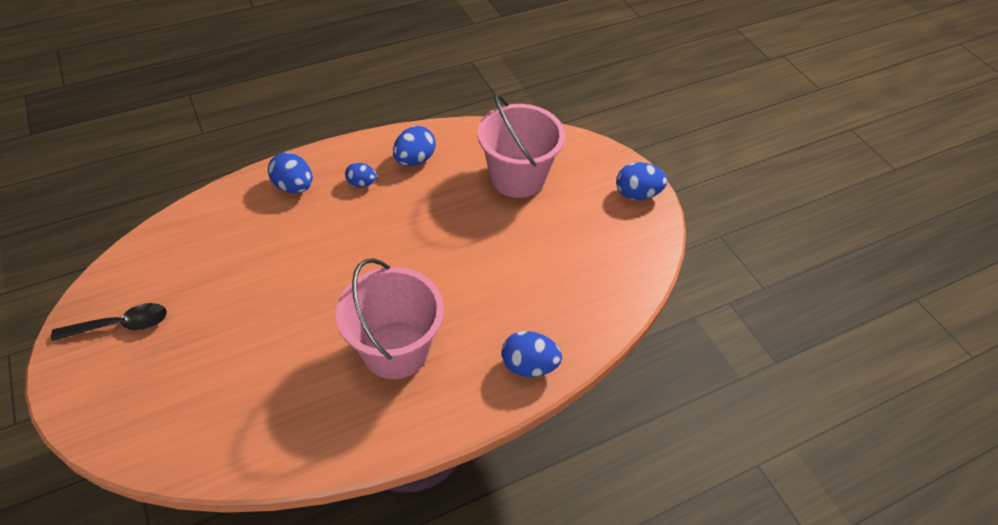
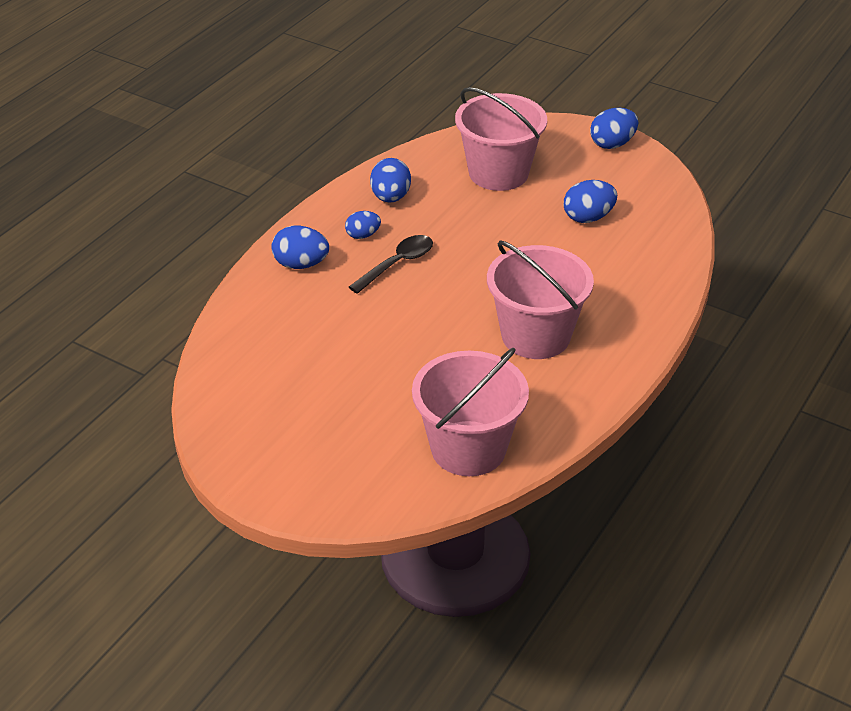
camera: 30 degrees left, 10 degrees down
(121, 325) = (269, 433): black spoon -> black spoon (397, 264)
(236, 431) = (468, 448): none -> pink bucket
(529, 365) = (653, 296): blue egg -> blue egg (588, 218)

